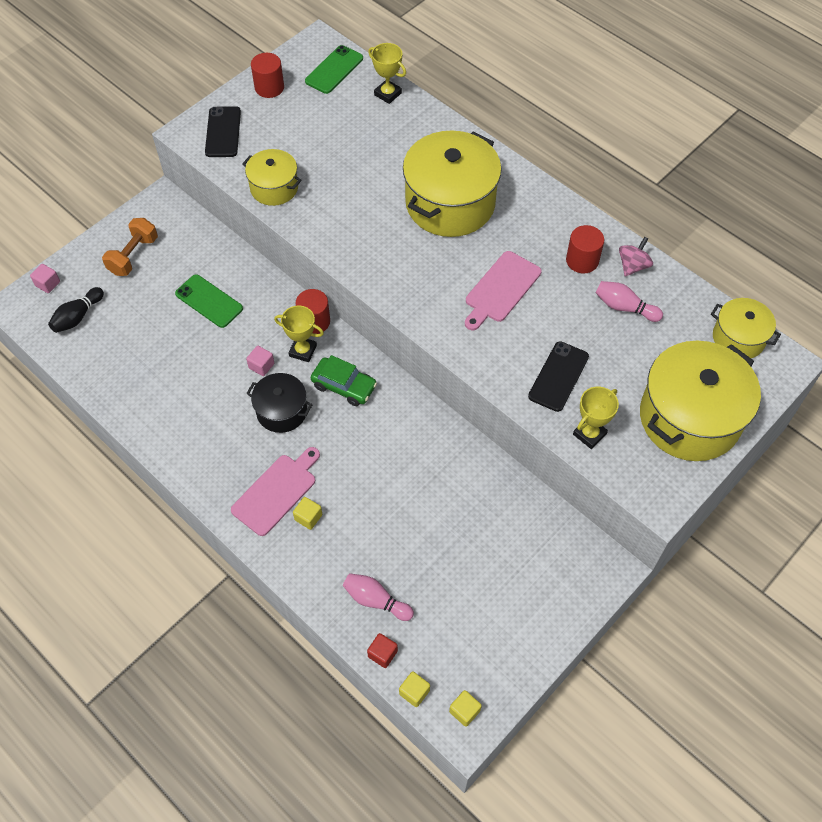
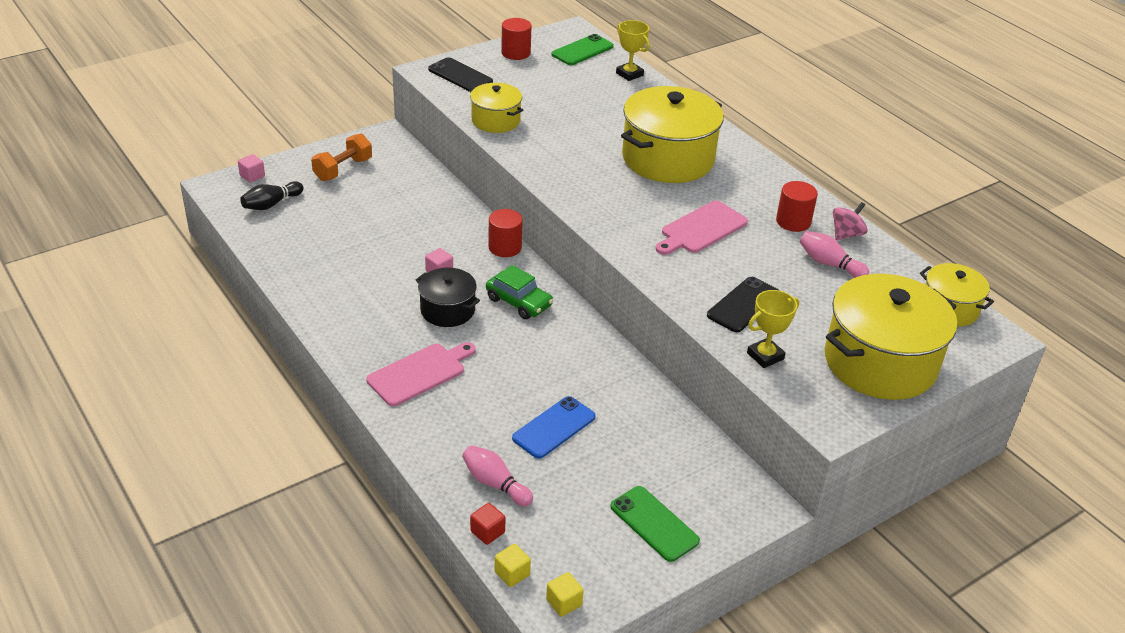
camera: 10 degrees right, 20 degrees down
(209, 301) = (404, 214): green phone -> green phone (654, 524)
(223, 132) = (460, 76): black phone -> black phone turned 60 degrees counterclockwise
(303, 351) = (485, 267): yellow trophy -> none
(308, 517) = (446, 400): yellow cube -> none
(411, 525) = (554, 427): none -> blue phone

